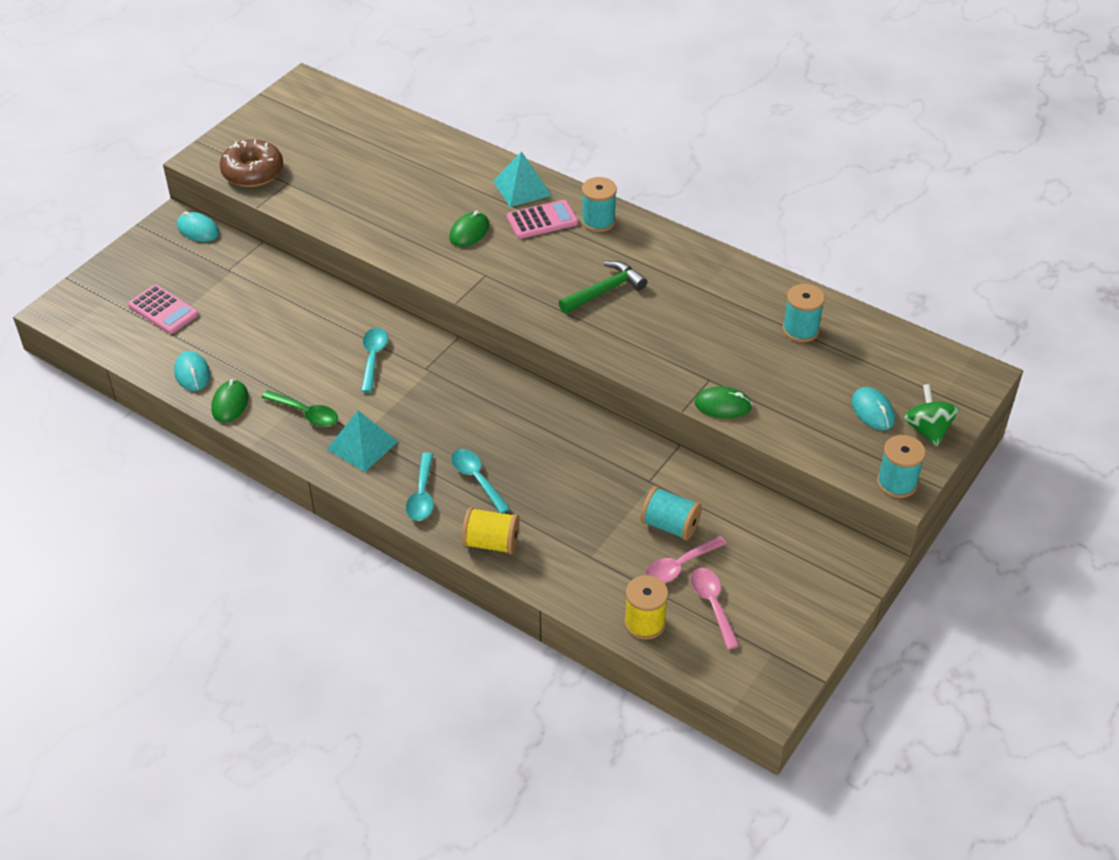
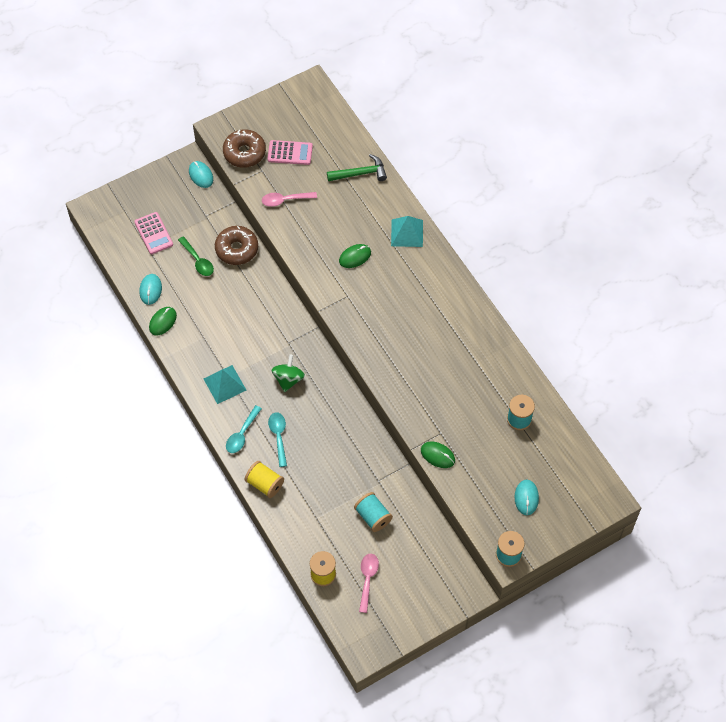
camera: 25 degrees right, 15 degrees up
(293, 291) = (237, 249): none -> brown donut
(305, 413) = (202, 347): green spoon -> green spoon (198, 260)
(373, 358) = (261, 321): turquoise spoon -> none
(542, 220) = (405, 265): pink calculator -> pink calculator (290, 153)
(598, 221) = (441, 280): turquoise spool -> none
(605, 291) = (414, 338): green hammer -> green hammer (360, 173)
(679, 566) = (363, 546): pink spoon -> pink spoon (285, 200)
(927, 430) = (551, 525): green spinning top -> green spinning top (288, 379)

